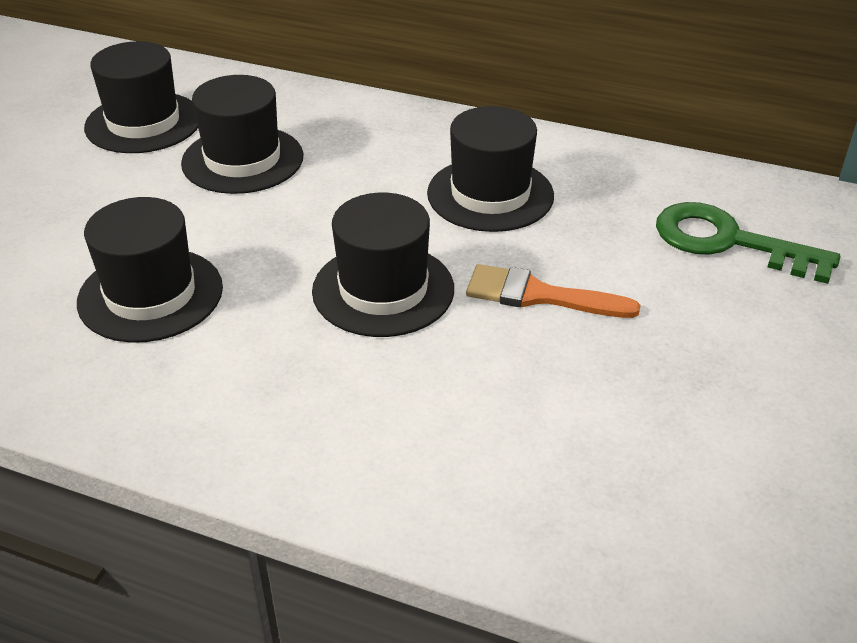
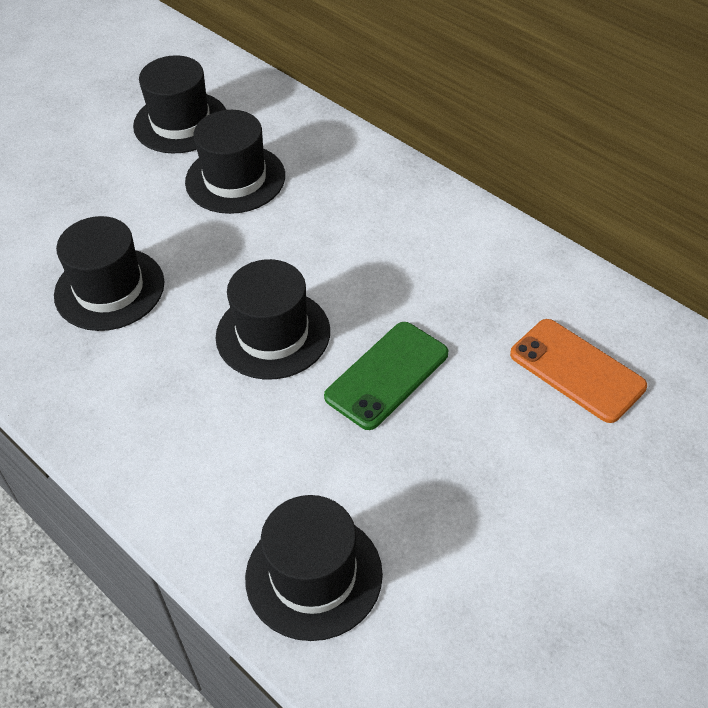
camera: 25 degrees right, 10 degrees up
(490, 194) = (407, 266): black hat -> black hat (314, 576)
(539, 295) = (387, 375): orange brush -> green phone
(728, 242) = (577, 370): green key -> orange phone

